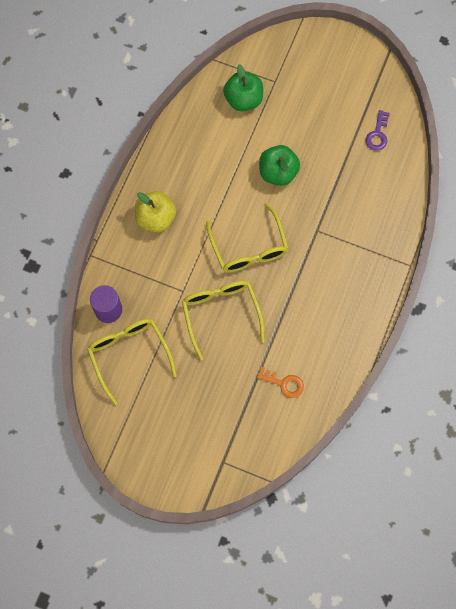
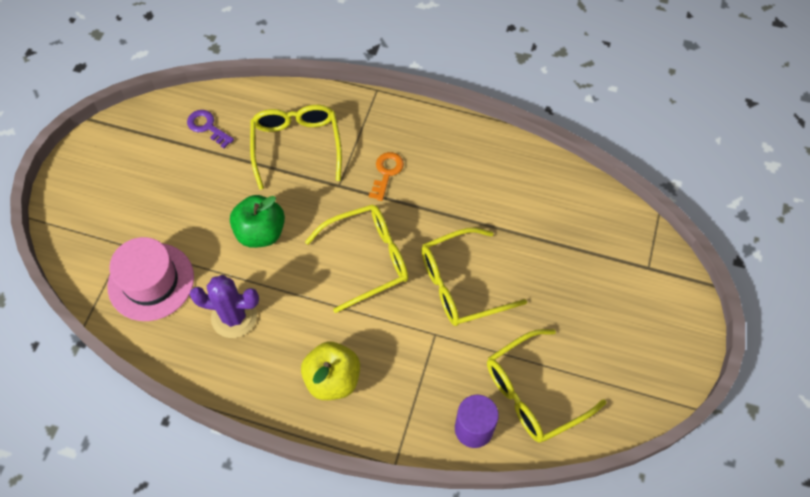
camera: 95 degrees left, 10 degrees down
(210, 154) = (234, 317): none -> purple cactus
(243, 100) = (151, 281): green apple -> pink hat
(284, 383) = (539, 208): orange key -> orange key (386, 173)
(356, 200) = (296, 146): none -> yellow glasses
(377, 134) = (207, 127): purple key -> purple key turned 150 degrees counterclockwise

